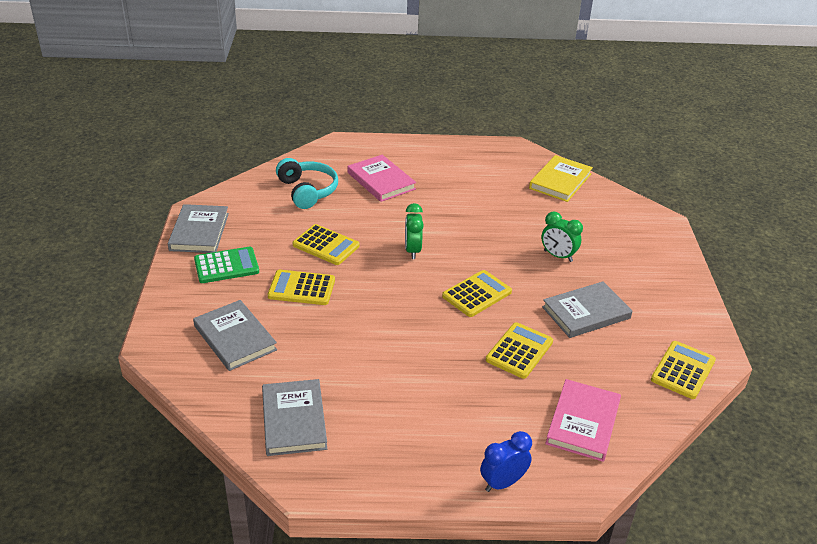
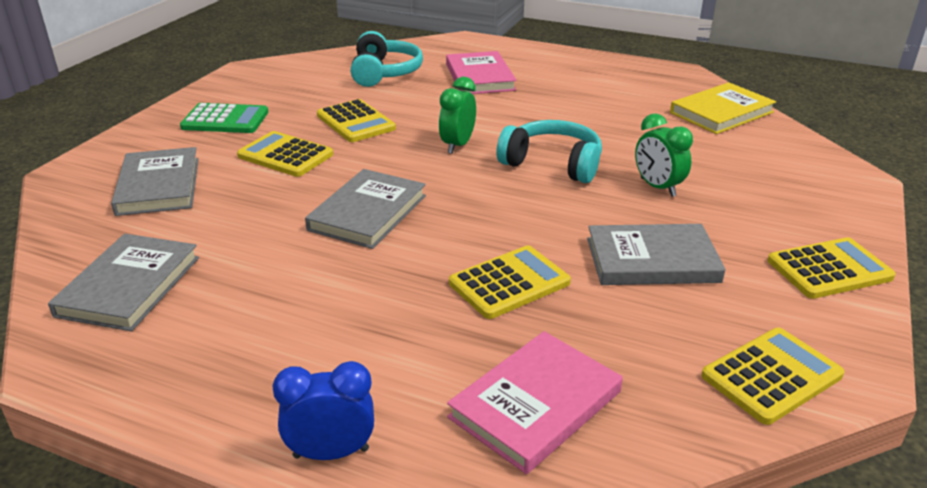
camera: 25 degrees right, 5 degrees down
(199, 232) = (230, 87): grey book -> grey book (368, 213)
(477, 294) = (503, 205): yellow calculator -> yellow calculator (829, 269)
(484, 252) = (552, 164): none -> turquoise headphones

